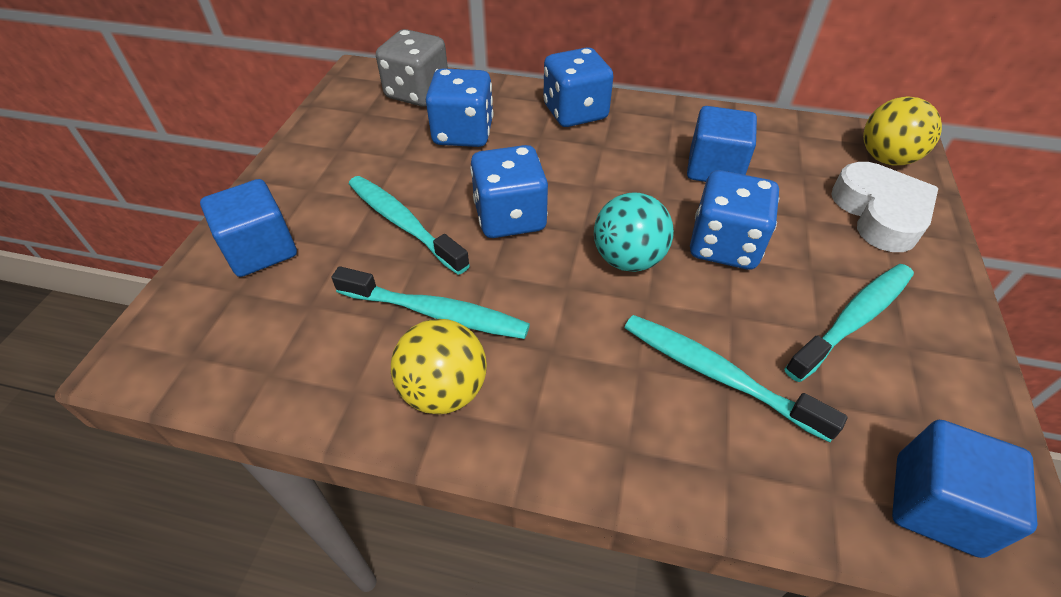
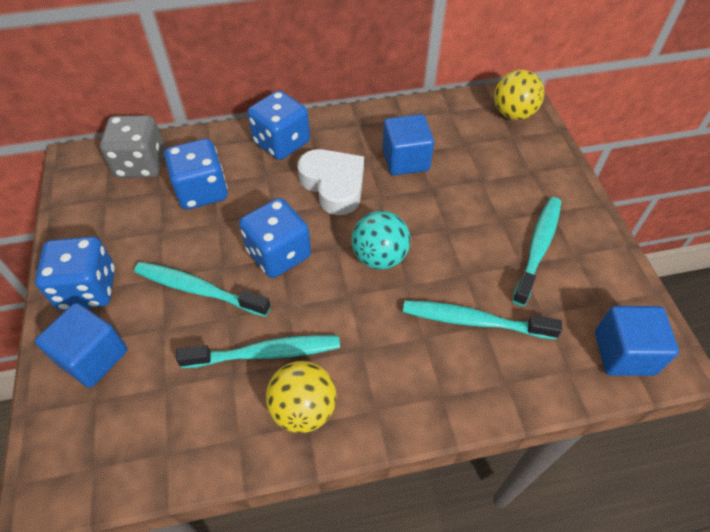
camera: 25 degrees left, 5 degrees up
(724, 245) = (438, 222): blue dice -> blue dice (88, 289)
(879, 214) = (525, 161): white heart -> white heart (334, 185)

